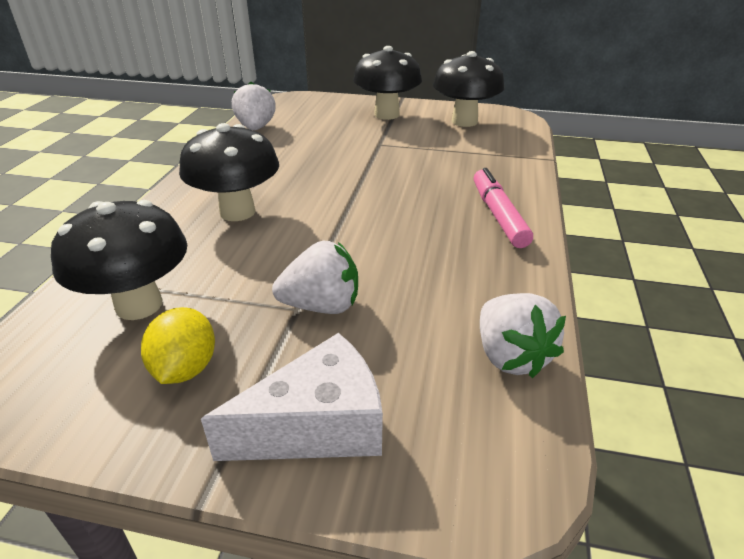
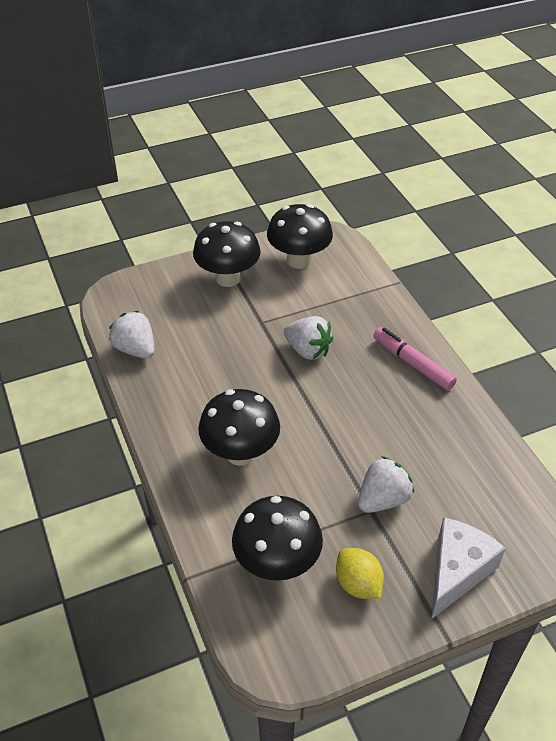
camera: 35 degrees left, 10 degrees up
(510, 356) = (506, 475): white strawberry -> white strawberry (308, 350)

